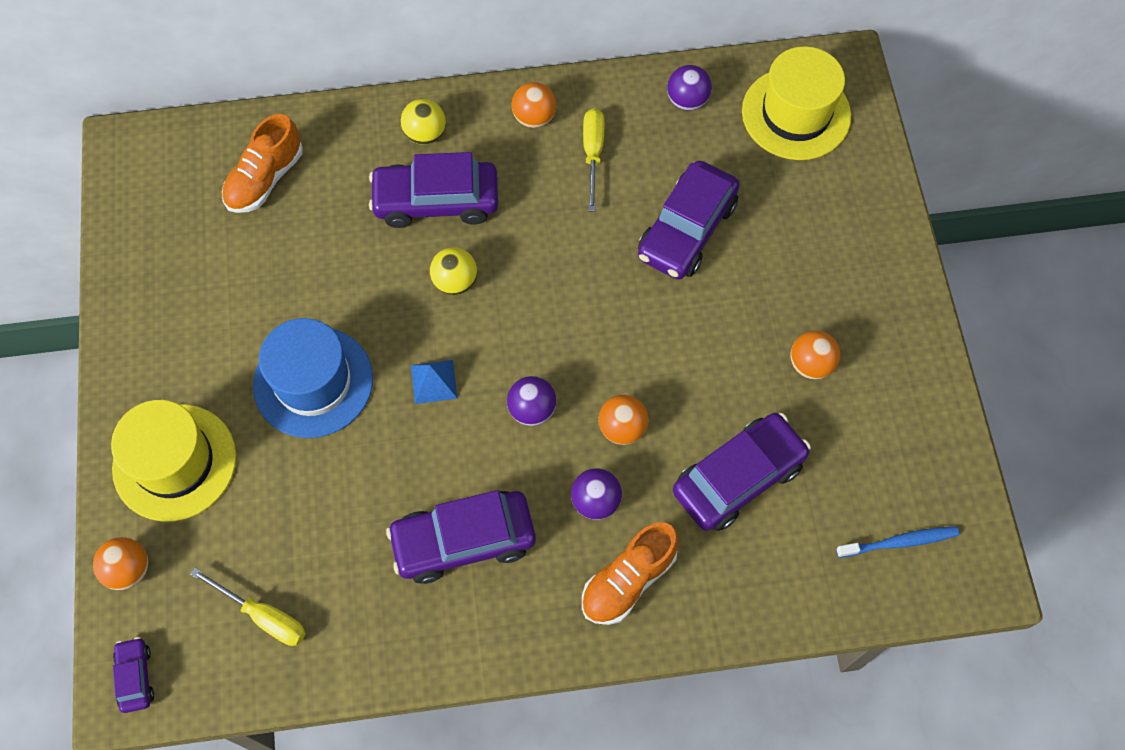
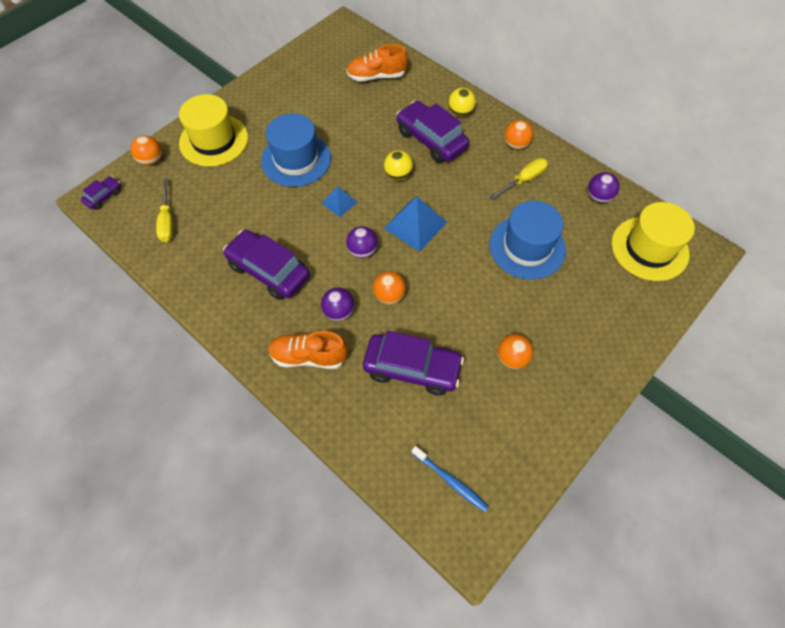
camera: 50 degrees right, 5 degrees down
(548, 322) = (415, 225): none -> blue pyramid
(686, 230) = (527, 247): purple car -> blue hat

